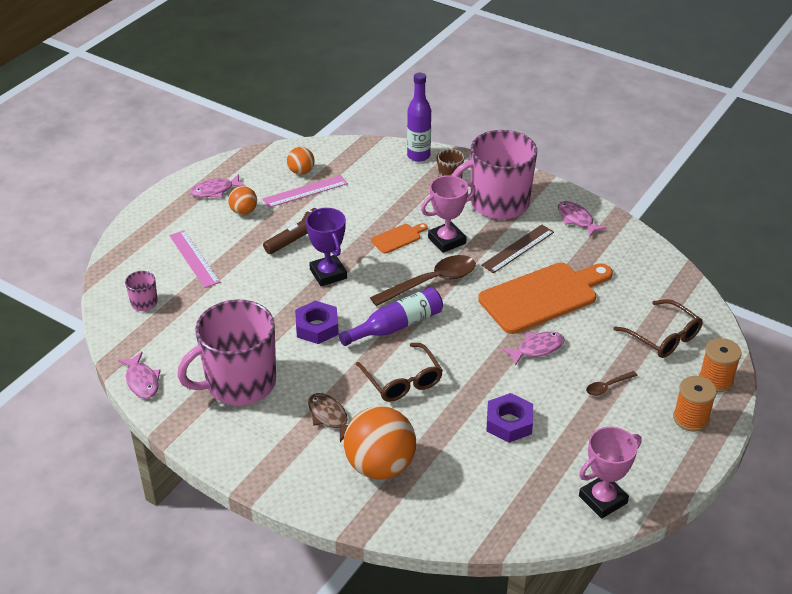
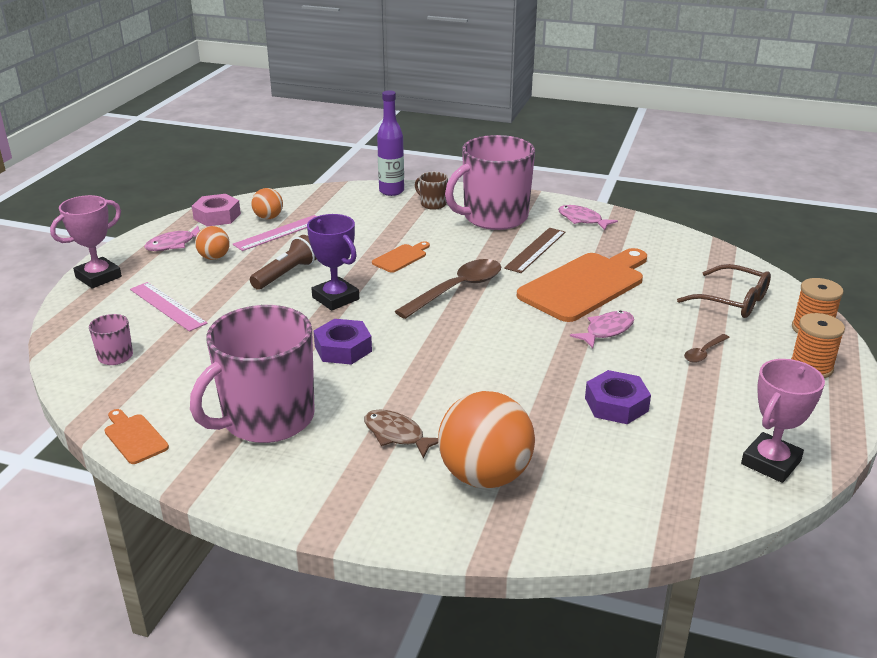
camera: 15 degrees left, 10 degrees down
(142, 381) = (134, 437): pink fish -> orange cutting board
(258, 163) = (217, 216): none -> pink nut
(396, 326) = (437, 333): purple bottle -> none
(402, 380) = (469, 384): brown glasses -> none
(447, 240) = (456, 253): pink trophy -> pink trophy (98, 277)

